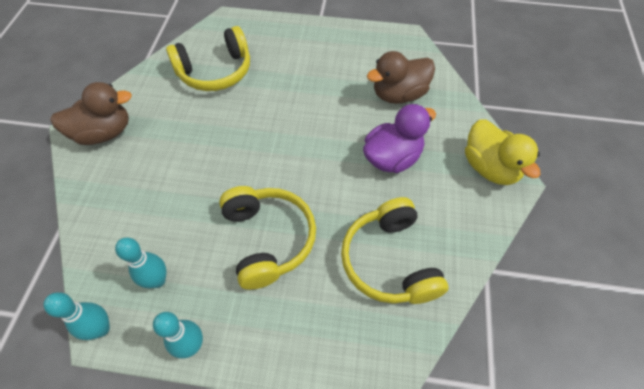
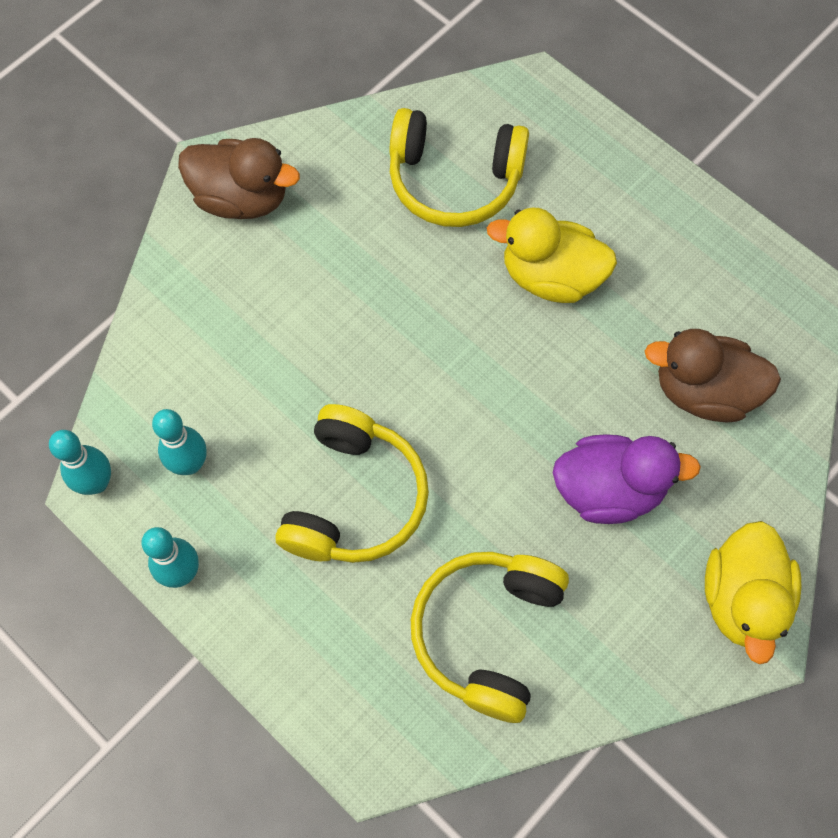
camera: 35 degrees right, 10 degrees up
(292, 86) = (551, 276): none -> yellow duck

